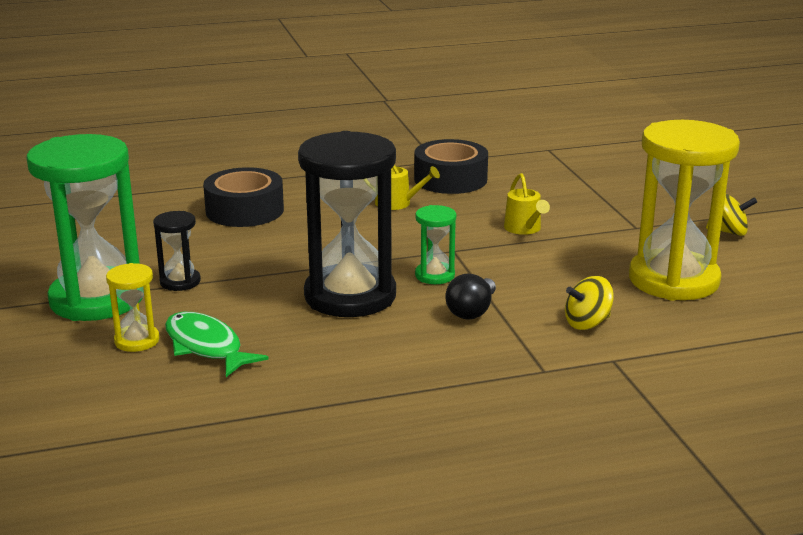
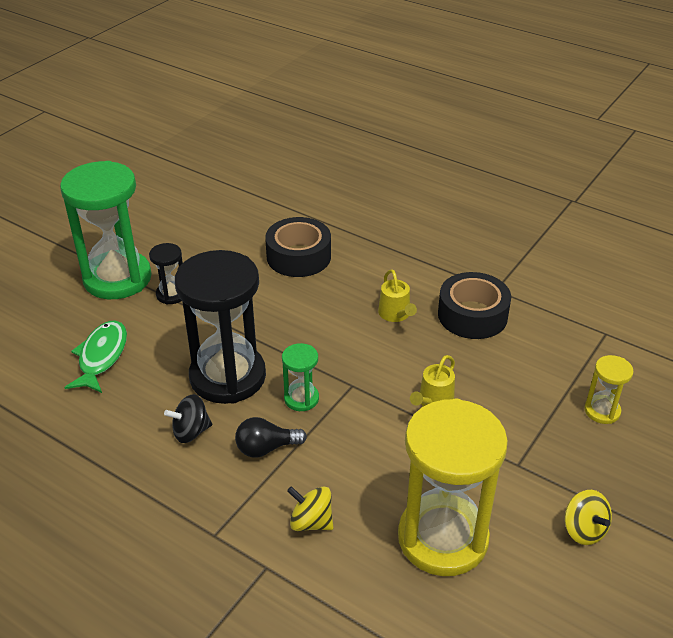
camera: 50 degrees right, 15 degrees up
(137, 341) = (83, 325): yellow hourglass -> yellow hourglass (602, 411)
(395, 337) = (191, 431): none -> black spinning top

